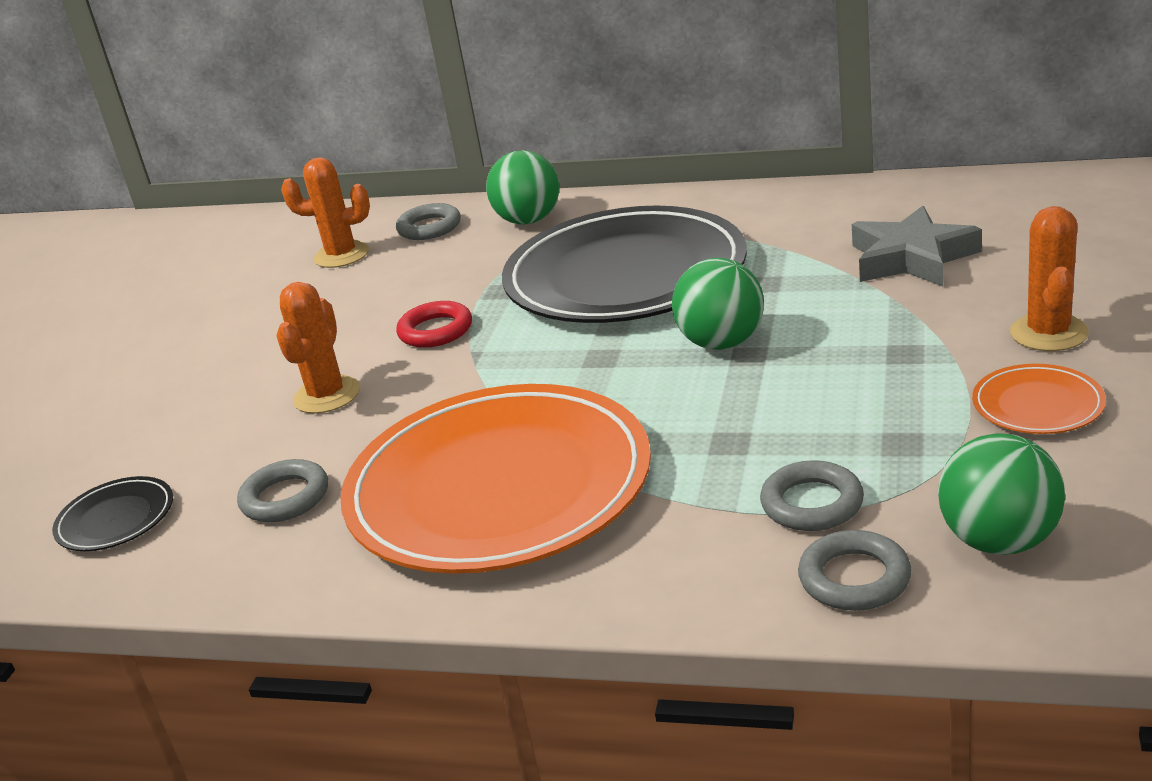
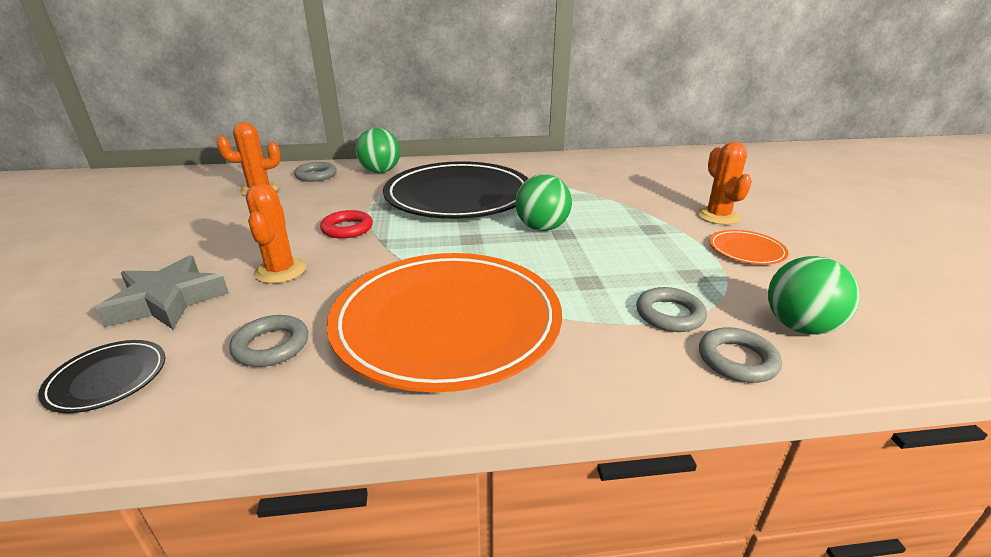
camera: 25 degrees left, 0 degrees up
(912, 258) = (616, 185): grey star -> grey star (168, 301)

